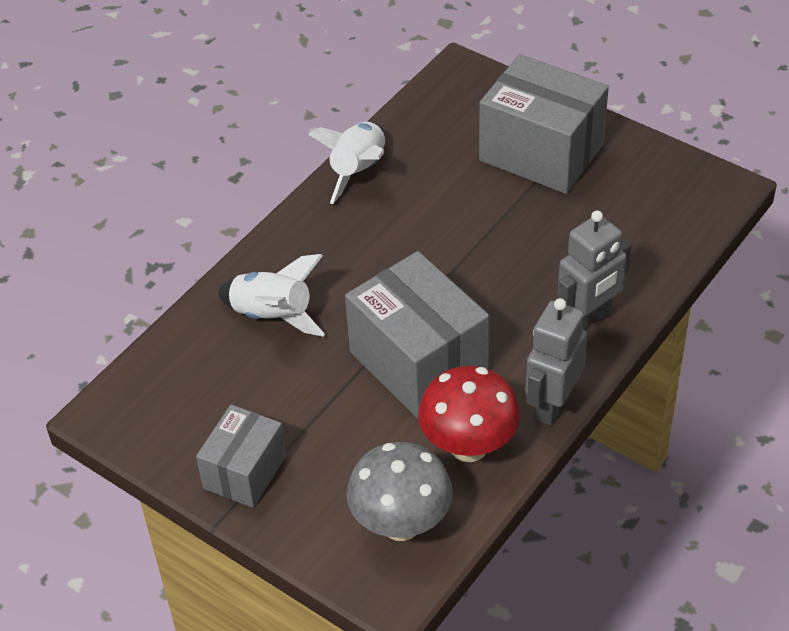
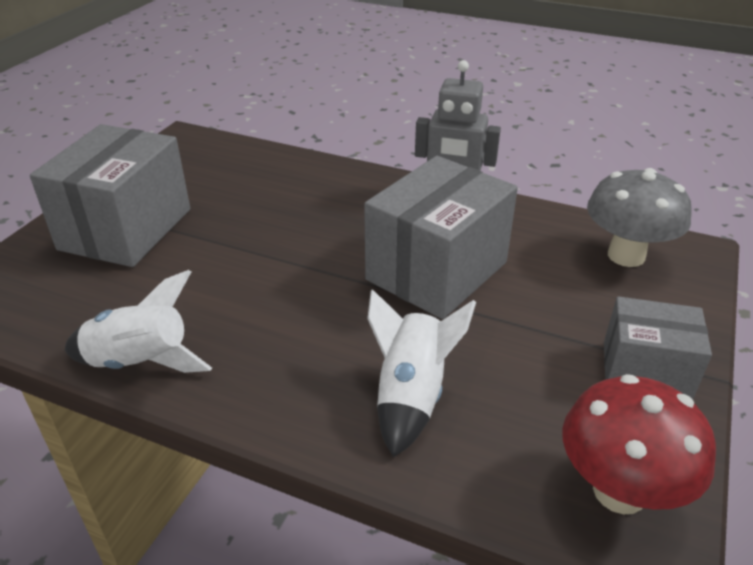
camera: 105 degrees left, 10 degrees down
(469, 446) = (520, 230): red mushroom -> red mushroom (619, 491)
(588, 319) = (350, 186): grey robot -> none

